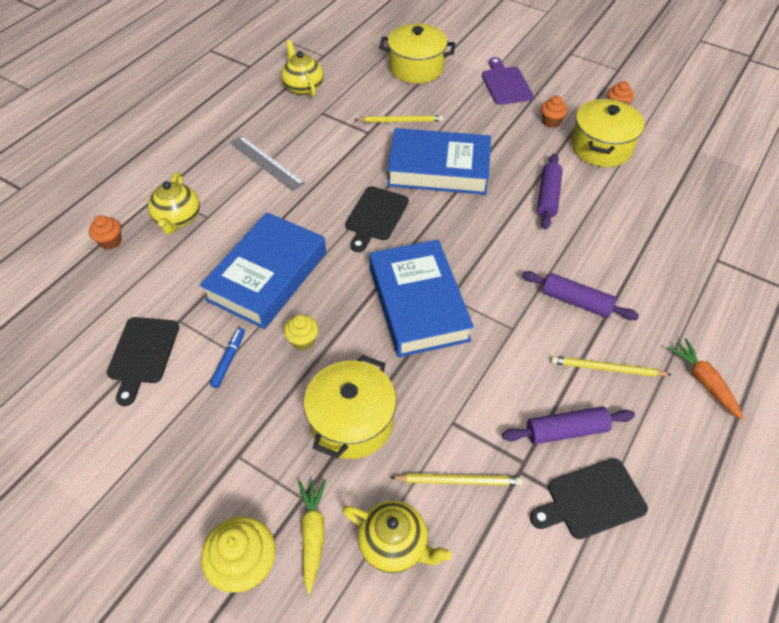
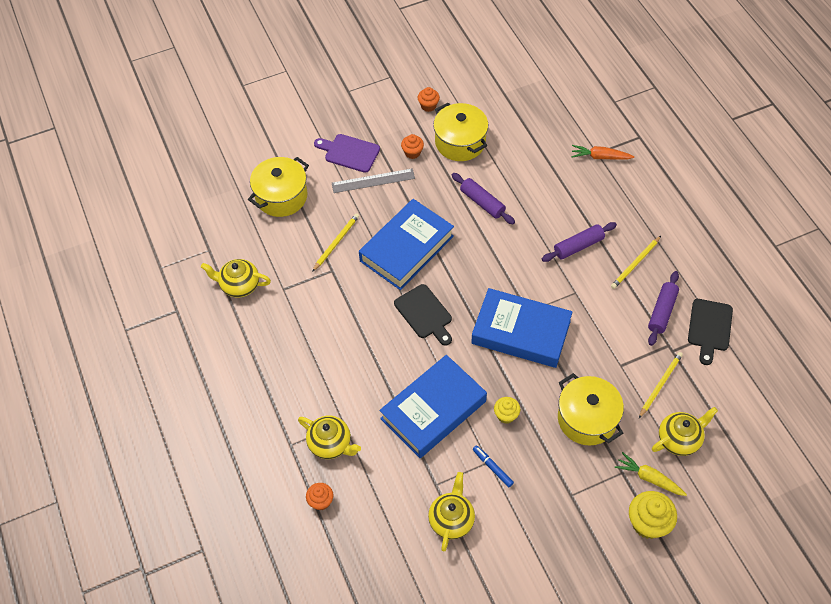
camera: 55 degrees left, 5 degrees up
(143, 354) = (451, 520): black cutting board -> yellow teapot
(266, 163) = (313, 355): grey ruler -> grey ruler (373, 181)
(267, 276) = (433, 410): blue book -> blue book turned 75 degrees clockwise
(703, 381) = (673, 224): orange carrot -> orange carrot (600, 157)

